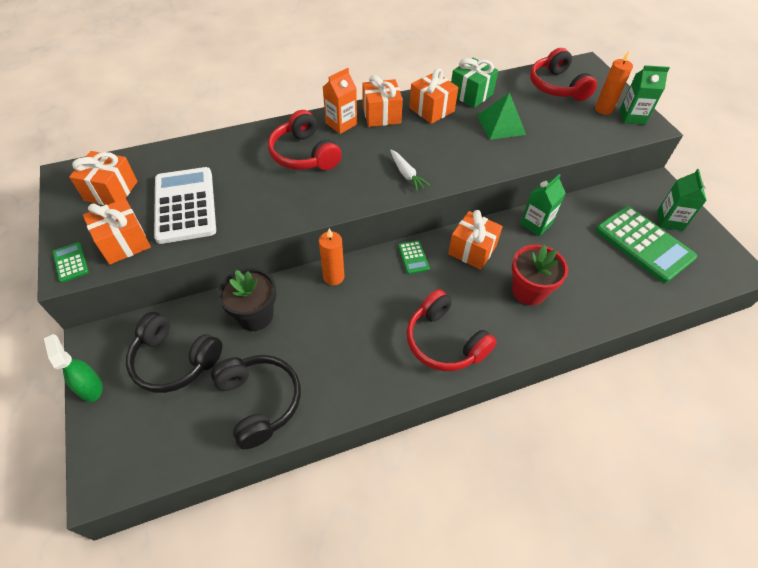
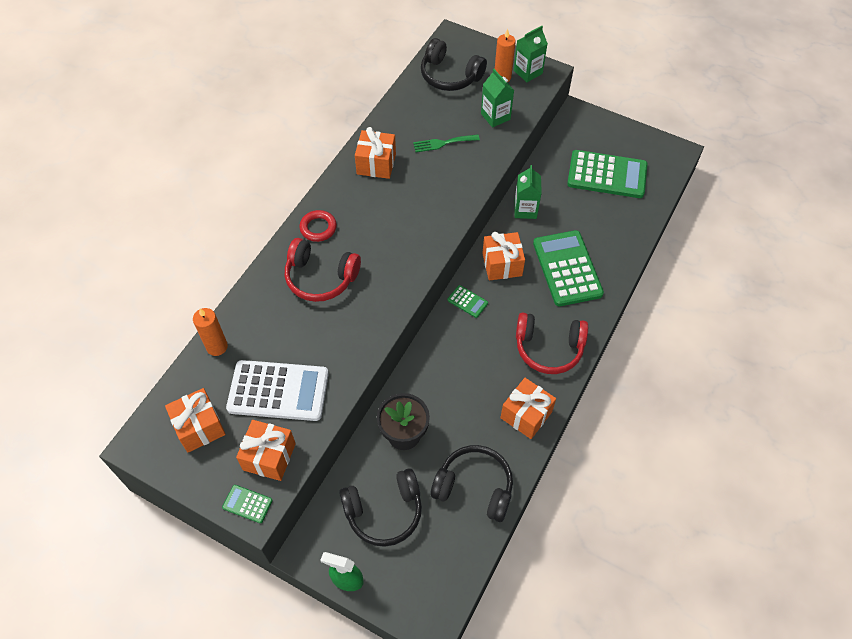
camera: 40 degrees left, 5 degrees up
(185, 205) = (278, 391): white calculator -> white calculator turned 150 degrees clockwise
(333, 277) = (427, 361): orange candle -> orange candle (217, 347)
(341, 124) = (318, 228): orange carton -> red ring
(381, 115) = (342, 197): orange gift -> orange gift (526, 415)
(406, 174) = (418, 239): white carrot -> none
(471, 94) = (392, 127): green gift -> none
(501, 125) = (443, 143): green pyramid -> green fork
(529, 291) = (567, 268): red flower pot -> green calculator
(557, 86) = (450, 75): red headphones -> black headphones
(670, 220) = (608, 142): green carton -> green carton (495, 116)

